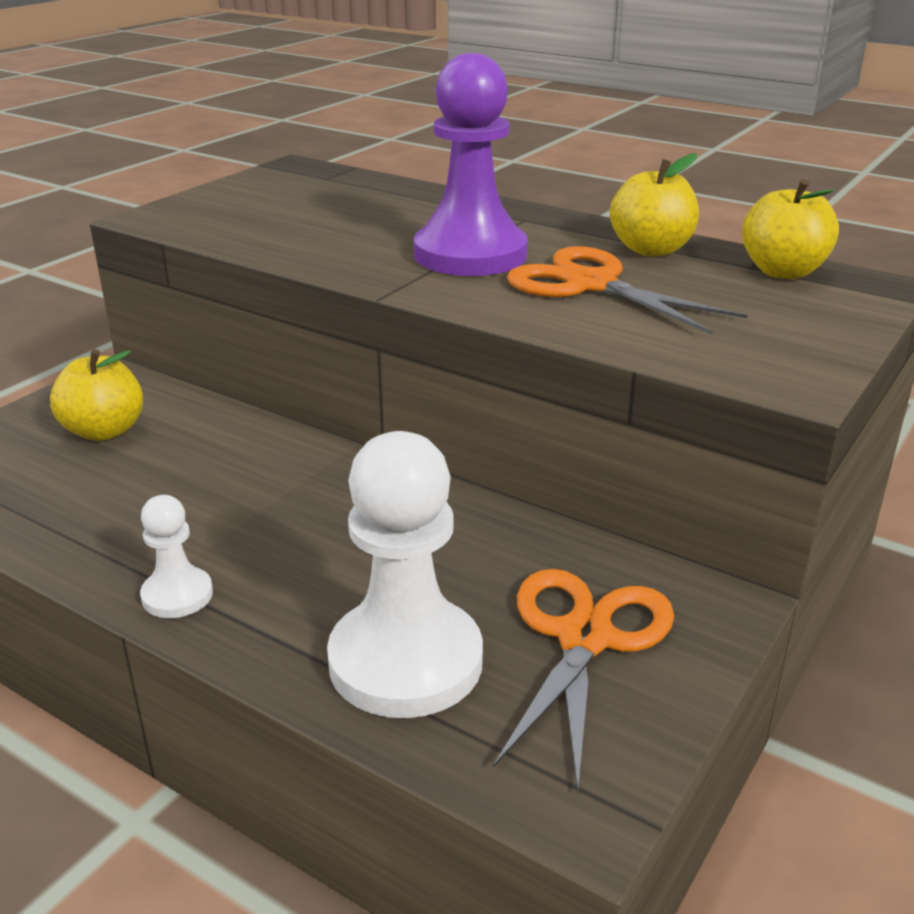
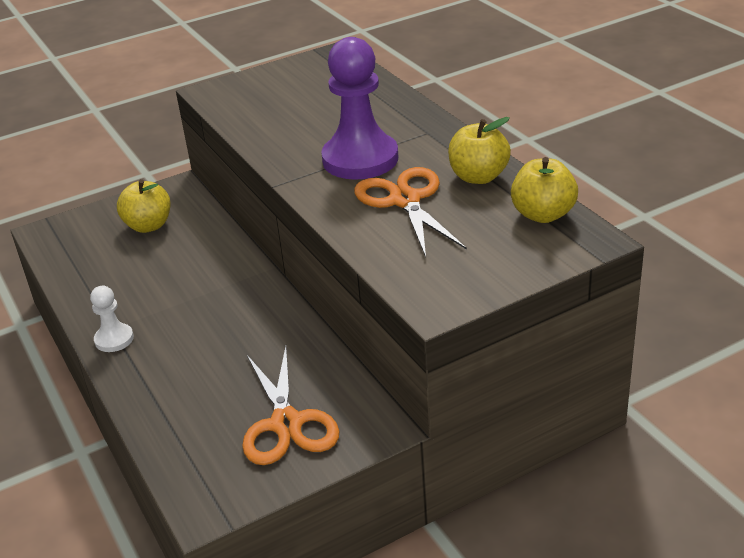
camera: 30 degrees right, 5 degrees up
(405, 661) = (189, 408): white pawn -> none
(584, 638) = (286, 424): orange scissors -> orange scissors turned 120 degrees clockwise

